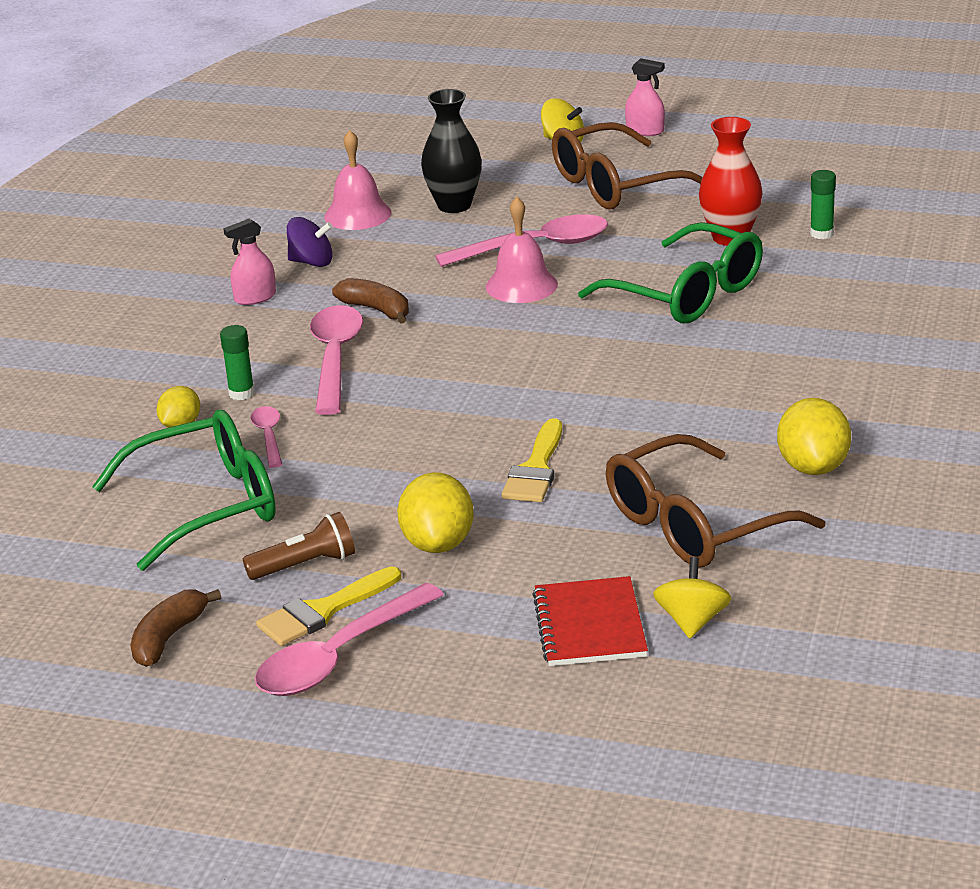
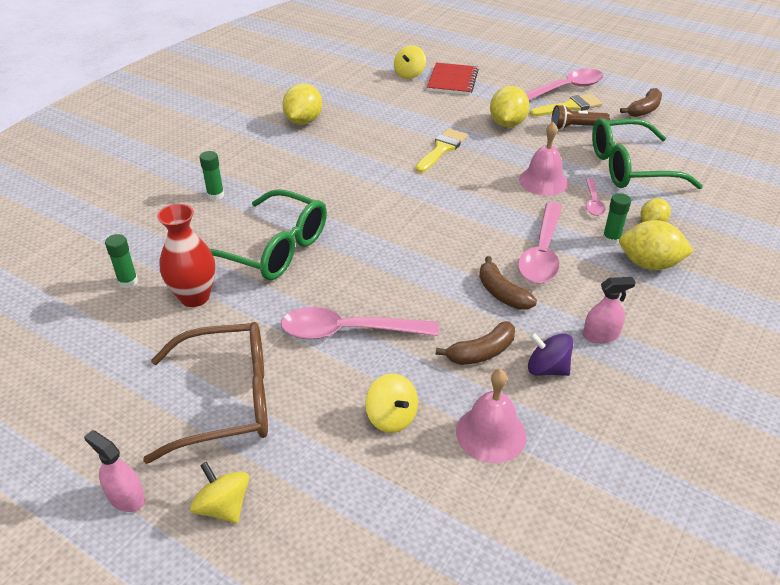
camera: 165 degrees left, 10 degrees up
(191, 375) = (649, 264): none -> yellow lemon
(384, 260) = (481, 352): none -> brown banana
(454, 205) = (391, 417): black vase -> yellow spinning top
(521, 285) = (382, 289): pink bell -> pink bell (543, 181)
(686, 294) = (273, 248): green glasses -> green glasses turned 150 degrees clockwise
(696, 524) = (380, 108): brown glasses -> none
(828, 331) = (215, 195): none -> green glue stick

